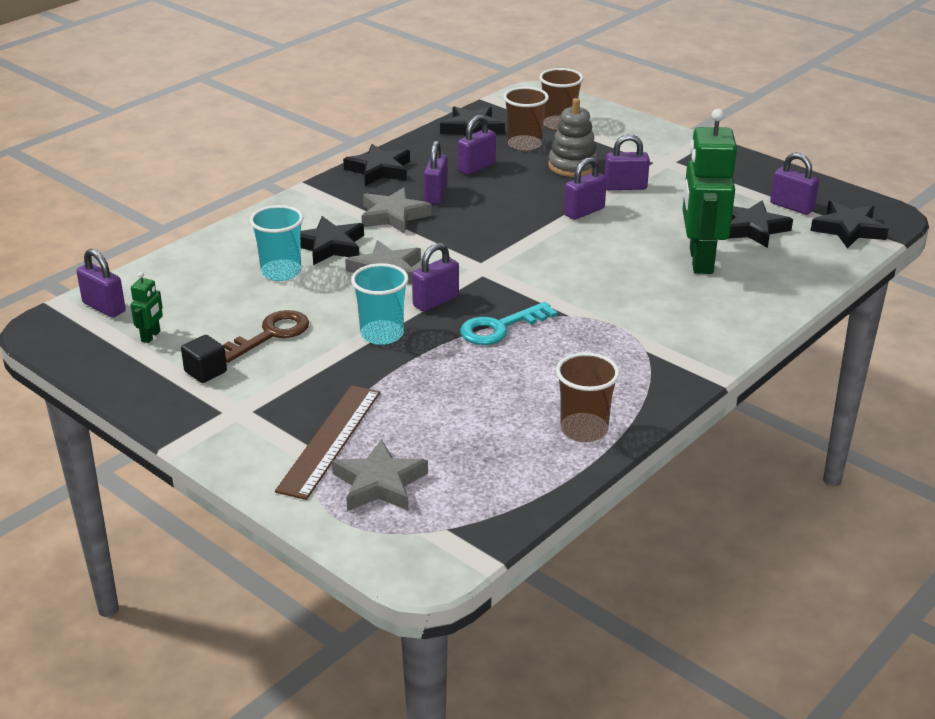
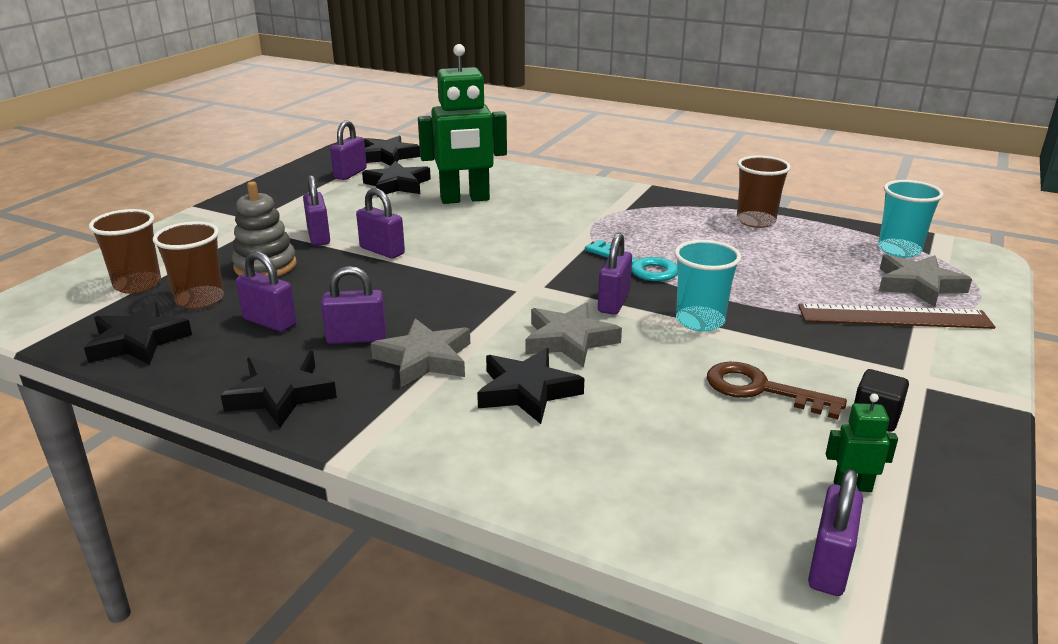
camera: 105 degrees left, 5 degrees down
(281, 272) = (615, 415): turquoise cup -> turquoise cup (899, 250)
(436, 301) = (613, 302): purple padlock -> purple padlock turned 75 degrees clockwise

